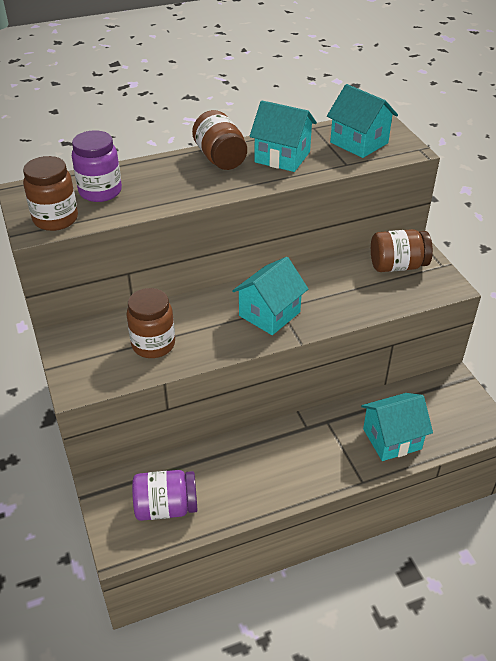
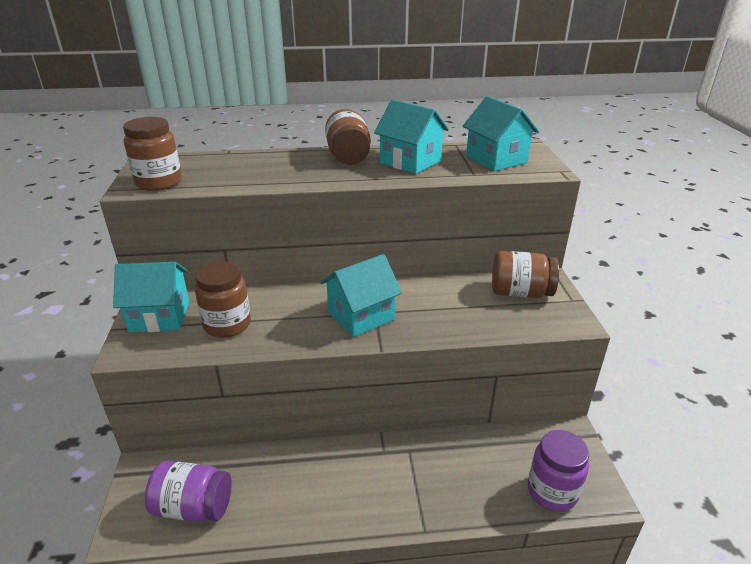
camera: 15 degrees right, 10 degrees down
(100, 191) = (217, 168): purple jar -> purple jar (552, 491)
(392, 439) = (477, 486): turquoise house -> turquoise house (160, 316)

